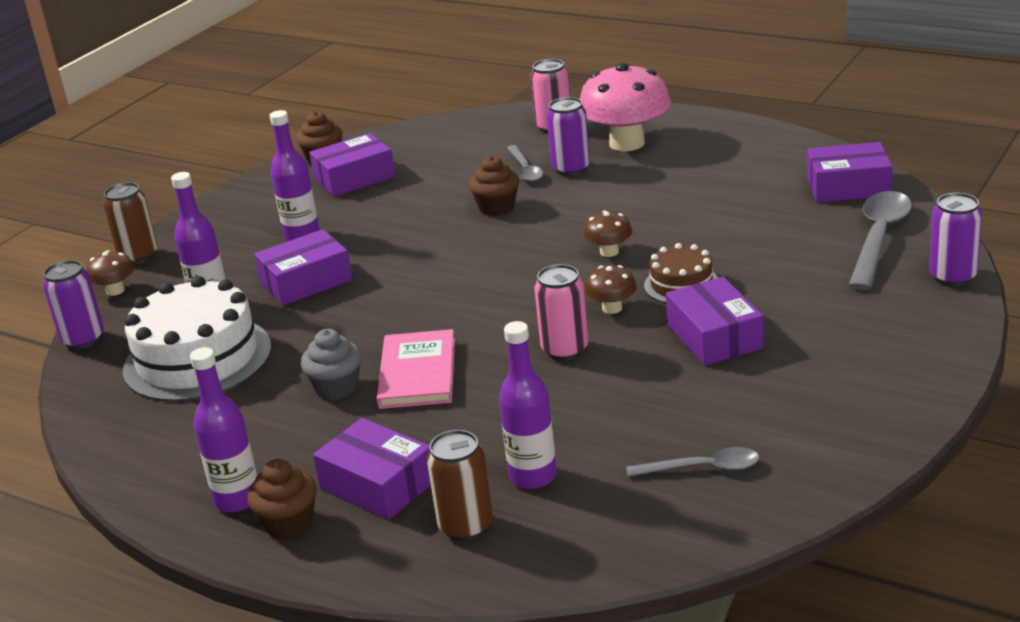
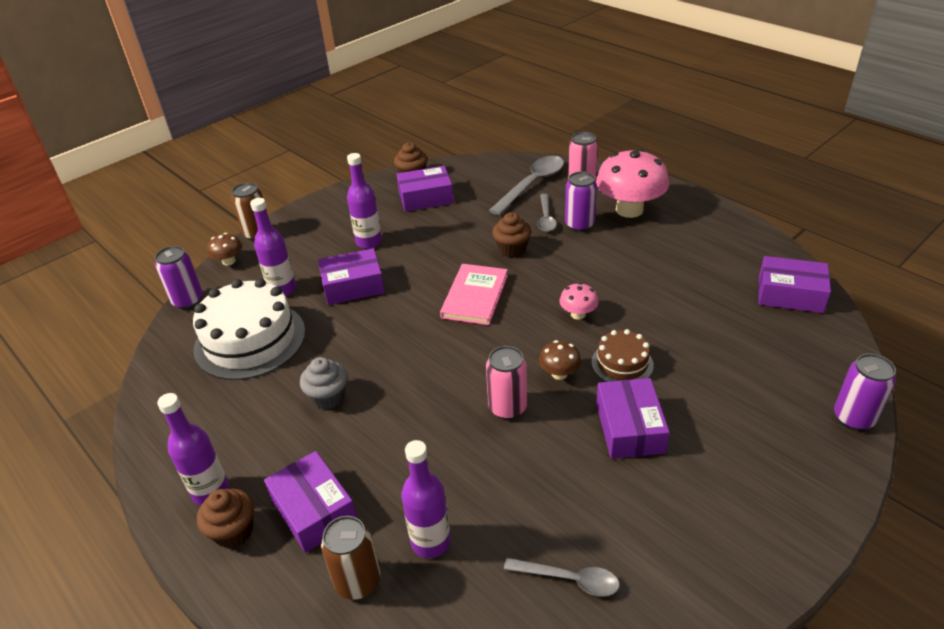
camera: 15 degrees right, 10 degrees up
(417, 373) = (390, 400): pink book -> pink book (475, 296)
(609, 252) = (578, 314): brown mushroom -> pink mushroom
(879, 238) = (800, 357): grey spoon -> grey spoon (532, 184)

